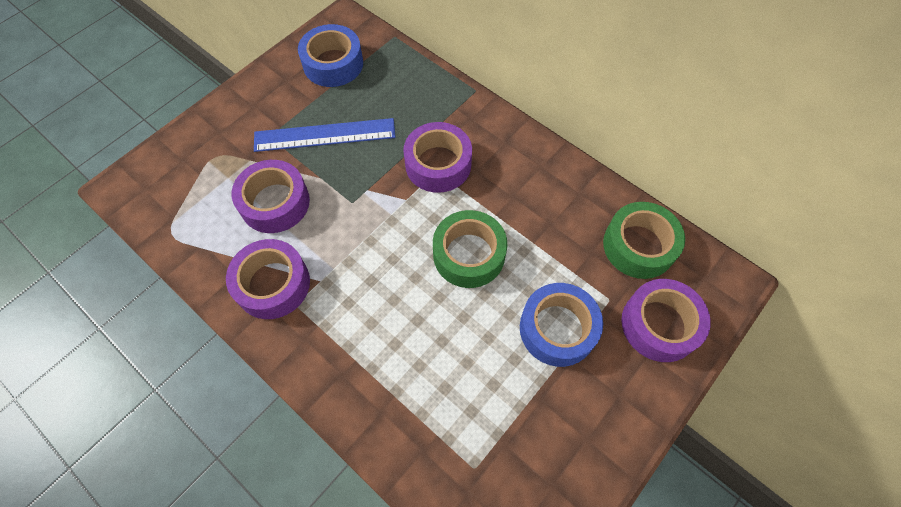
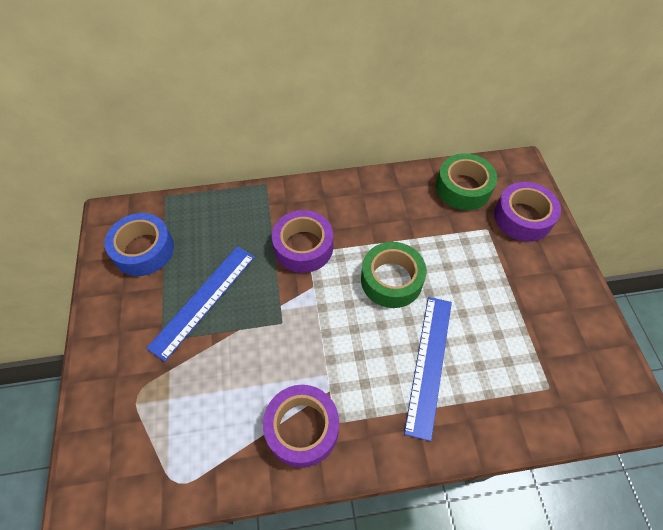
camera: 50 degrees left, 5 degrees down
(275, 203) = (229, 377): purple tape -> none
(410, 342) = (428, 363): none -> blue ruler
(557, 329) = (486, 270): blue tape -> none

